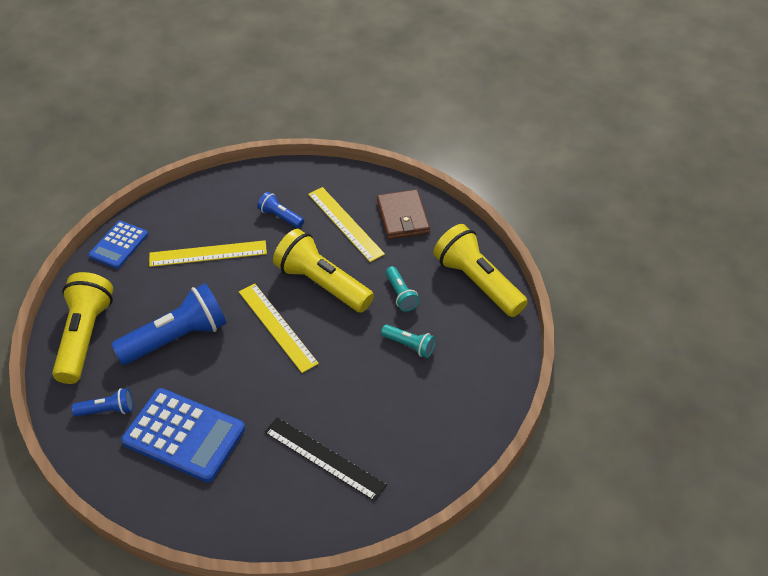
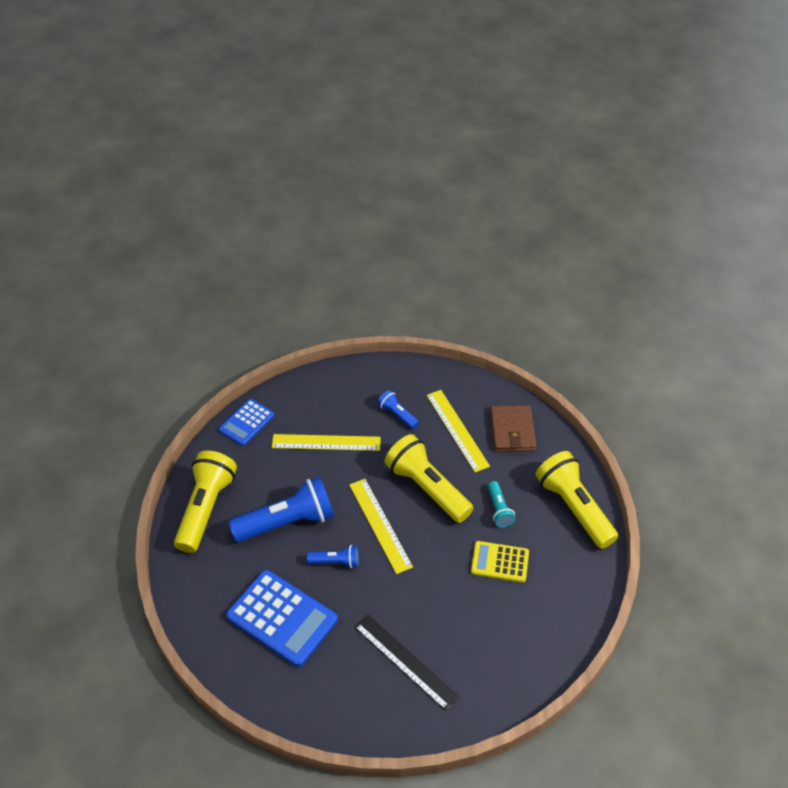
camera: 10 degrees right, 0 degrees up
(107, 410) = (217, 583): blue flashlight -> blue flashlight (336, 562)
(409, 345) = (500, 562): turquoise flashlight -> yellow calculator

